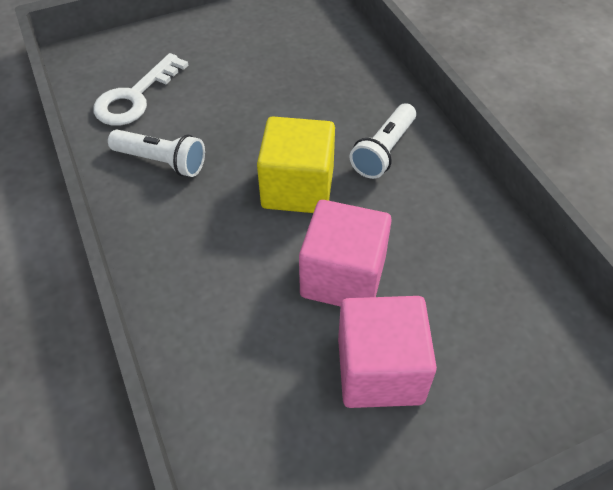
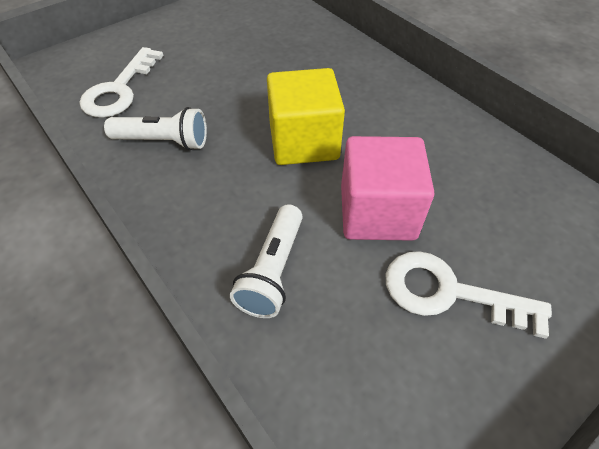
camera: 15 degrees left, 0 degrees up
(380, 370) = (449, 293): pink cube -> white key
(384, 151) = (369, 98): white flashlight -> white flashlight (273, 271)

